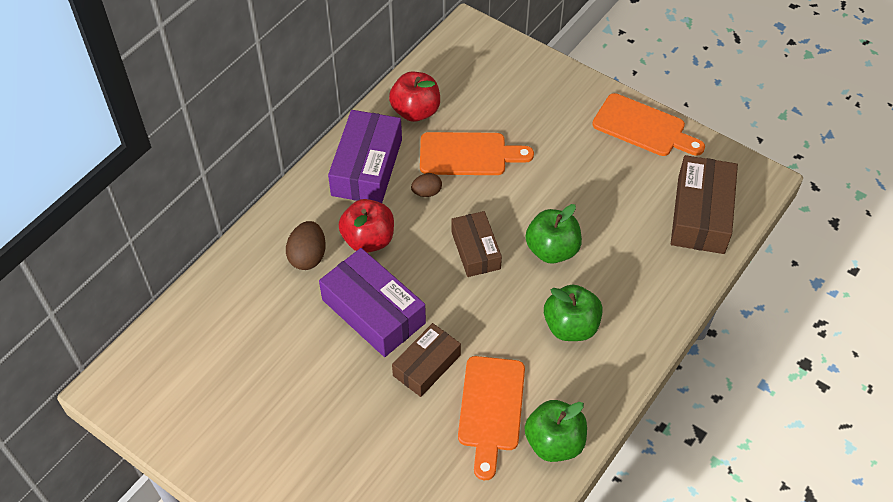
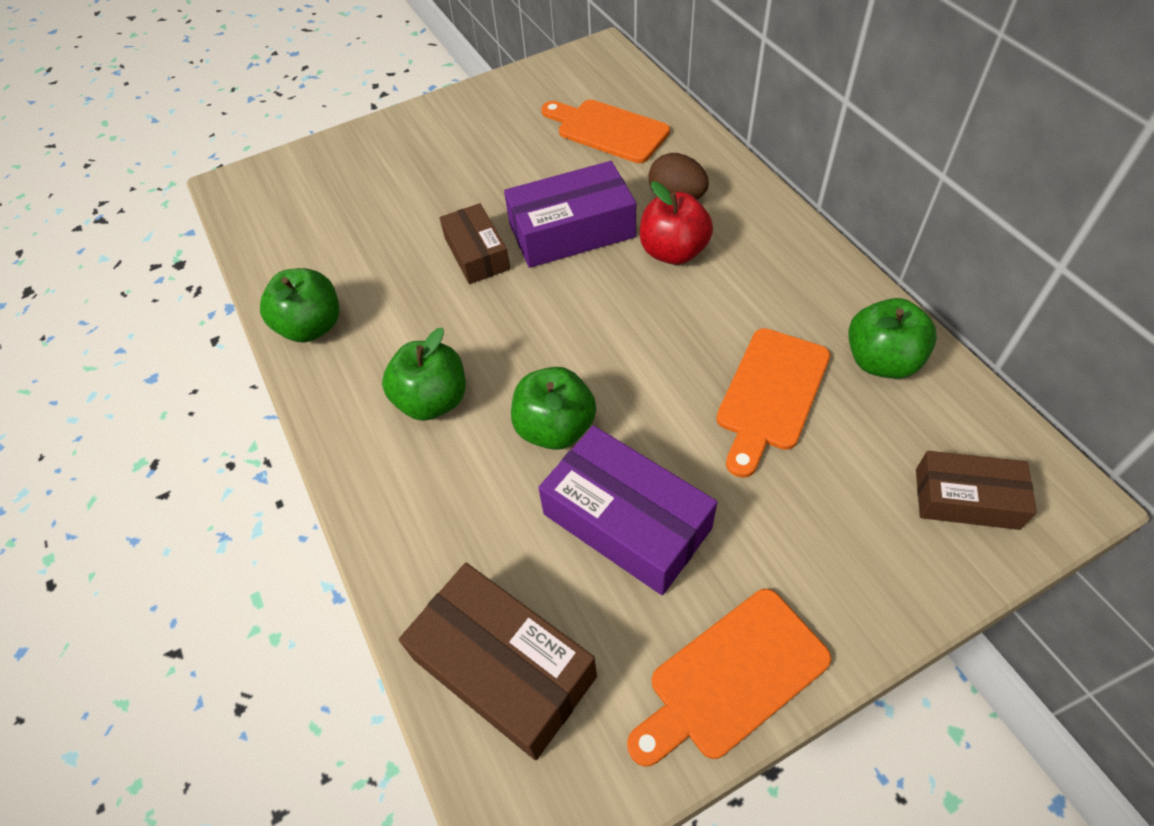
camera: 120 degrees right, 0 degrees up
(367, 167) = (792, 280): purple box -> purple box (626, 521)
(415, 111) = (881, 361): red apple -> green apple
(427, 192) = (721, 327): brown egg -> none
(475, 250) = (602, 346): brown box -> brown box (966, 499)
(491, 409) = (389, 288): orange cutting board -> orange cutting board (608, 130)

